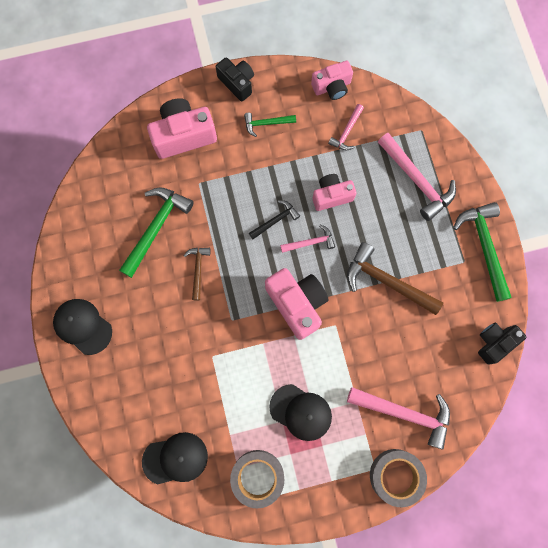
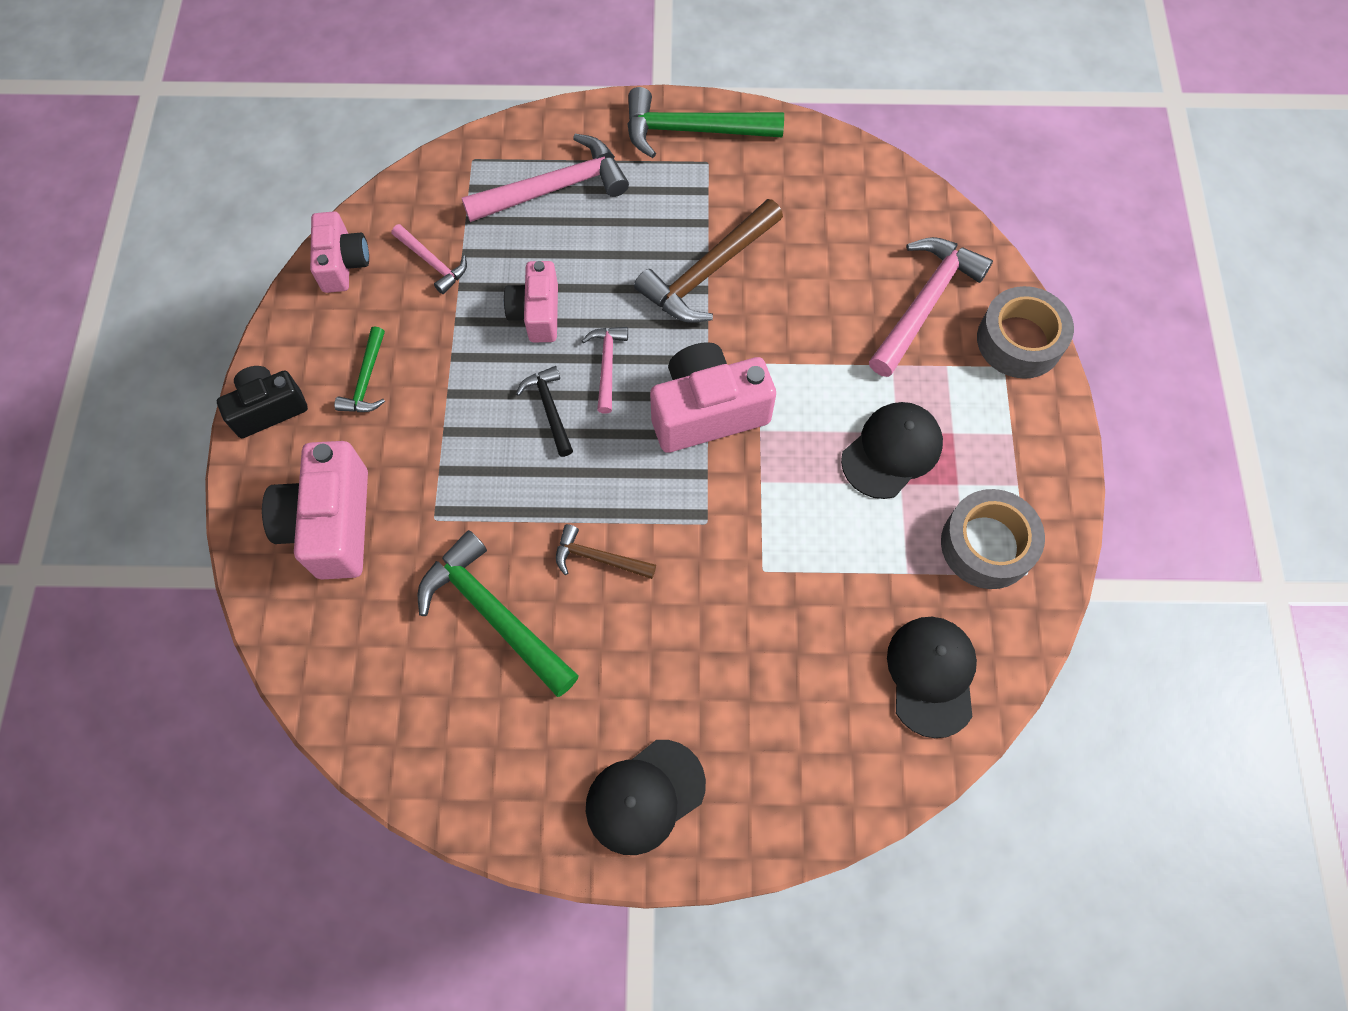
camera: 75 degrees left, 10 degrees down
(494, 342) = (843, 159): black camera -> none

